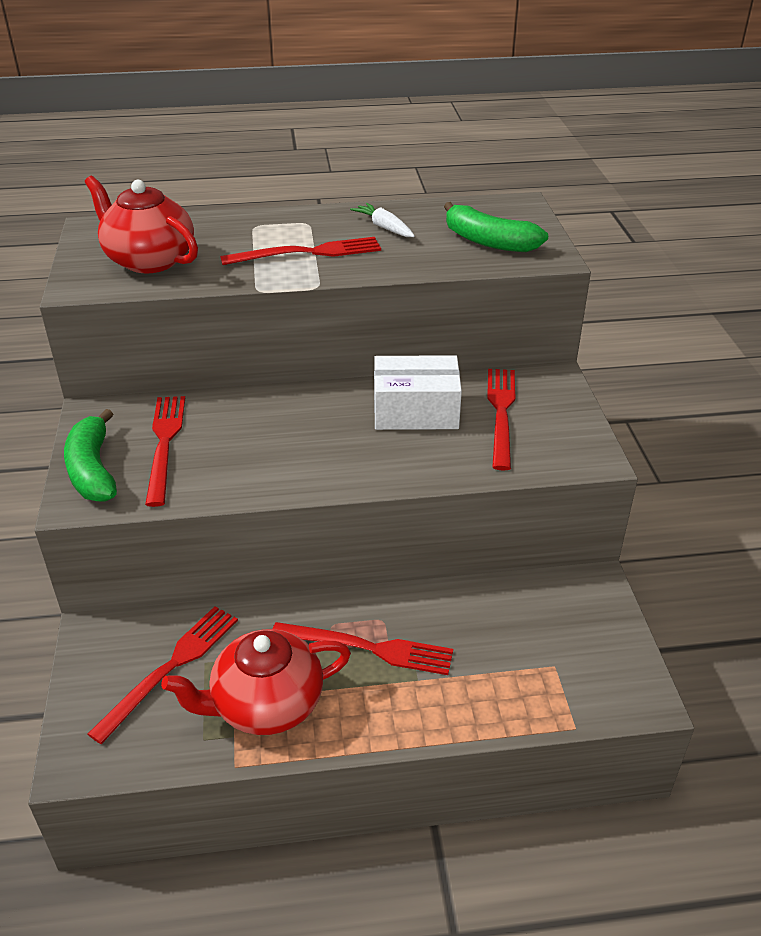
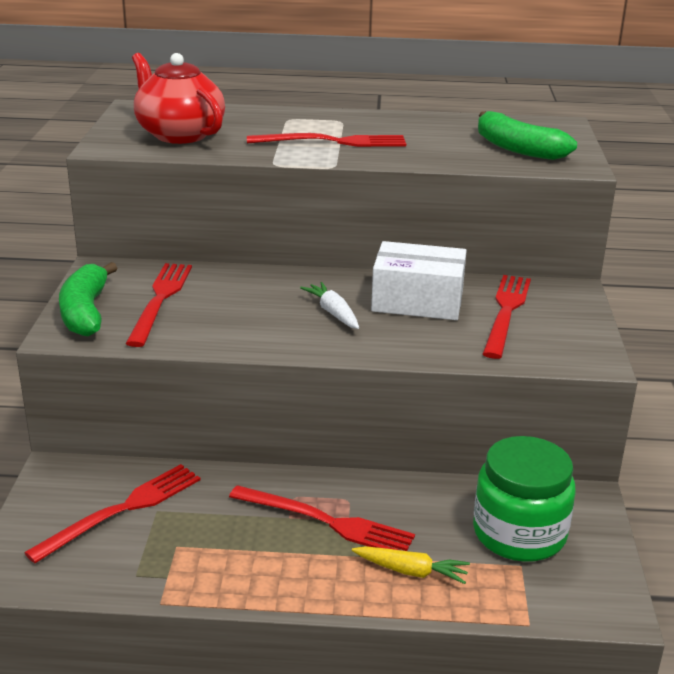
camera: 10 degrees right, 10 degrees down
(265, 704) = (207, 555): red teapot -> none
(384, 227) = (415, 130): white carrot -> white carrot (333, 313)
(459, 689) = (411, 571): none -> yellow carrot
(545, 631) = (519, 533): none -> green jar

